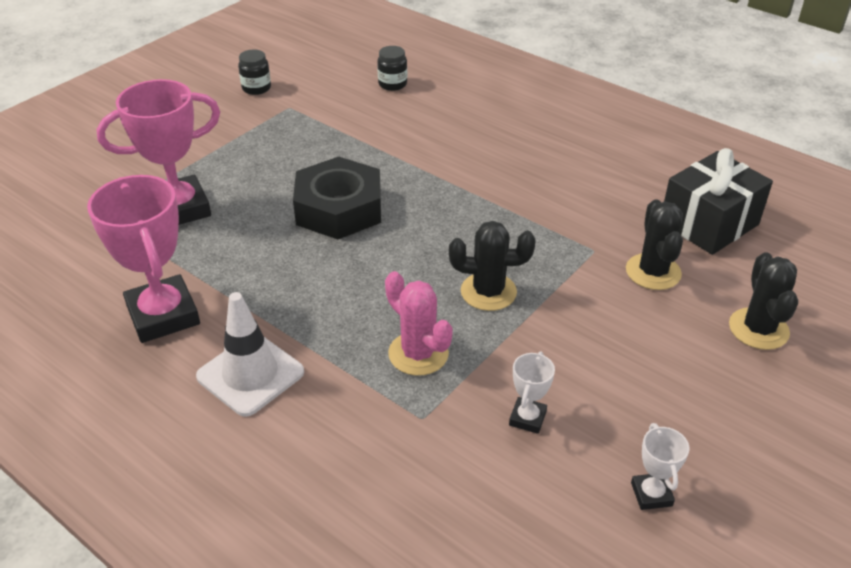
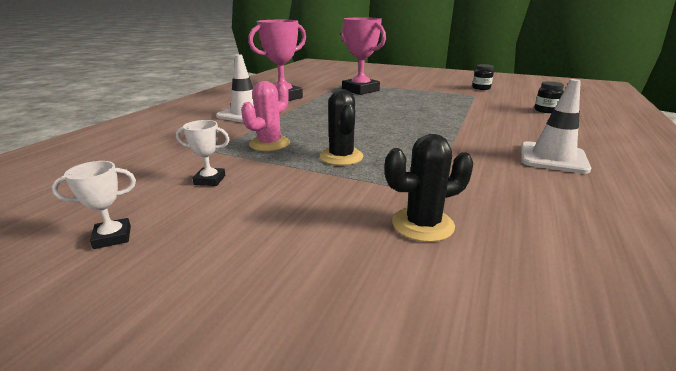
camera: 75 degrees right, 15 degrees down
(339, 208) = (392, 114): black nut -> none
(537, 146) = (552, 158): none -> white traffic cone
(709, 223) = (558, 261): black gift -> none
(758, 329) = (368, 311): black cactus -> none

